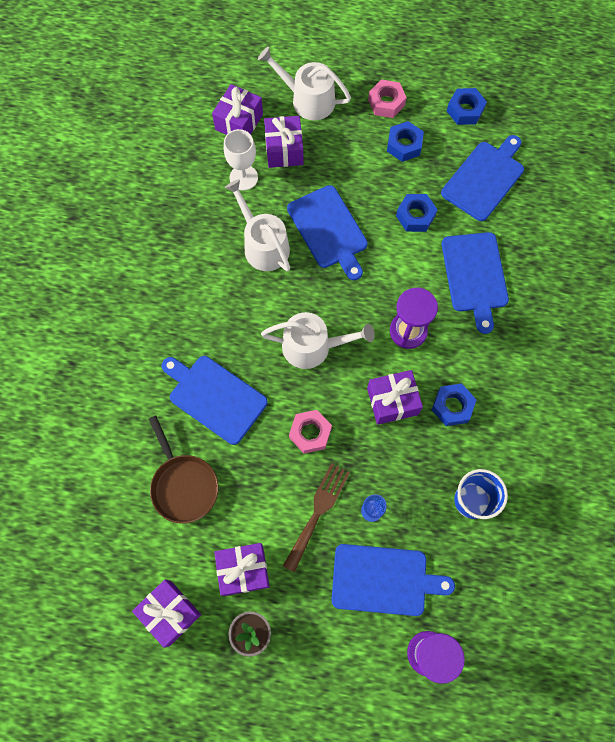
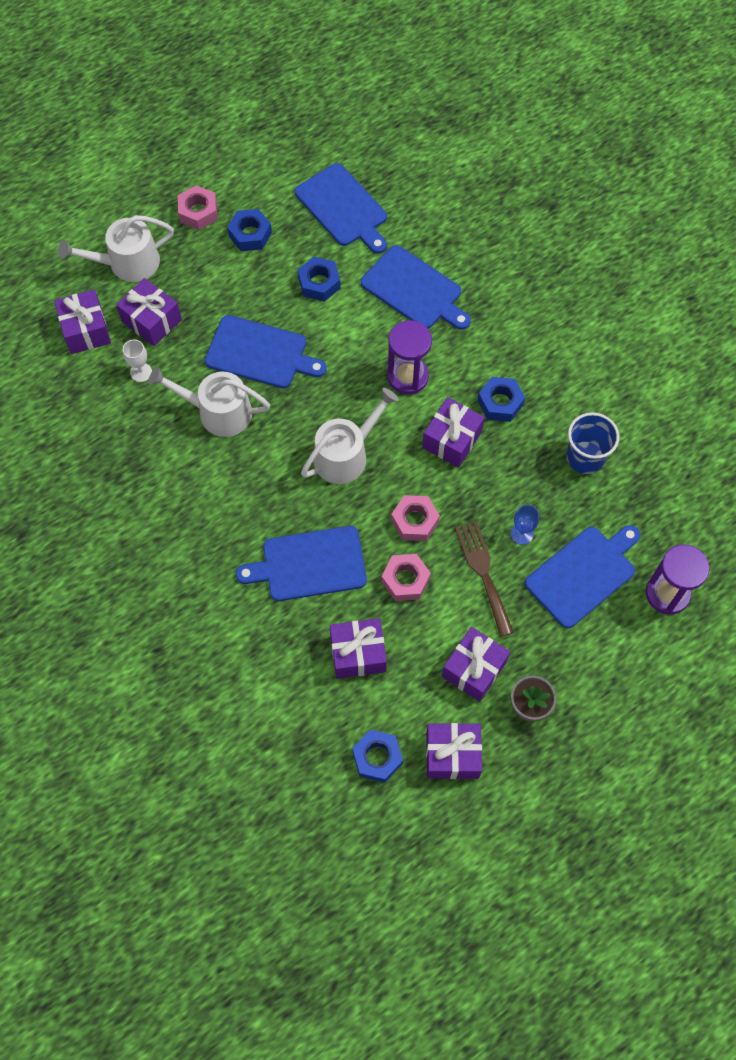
camera: 45 degrees left, 5 degrees down
(183, 485) = (358, 653): brown pan -> purple gift
(243, 177) = (141, 372): white goblet -> white goblet, size x0.65
(263, 466) = (405, 580): none -> pink nut
(465, 110) = (270, 166): blue nut -> blue nut (377, 758)
(484, 178) = (343, 208): blue cutting board -> blue cutting board turned 150 degrees clockwise

